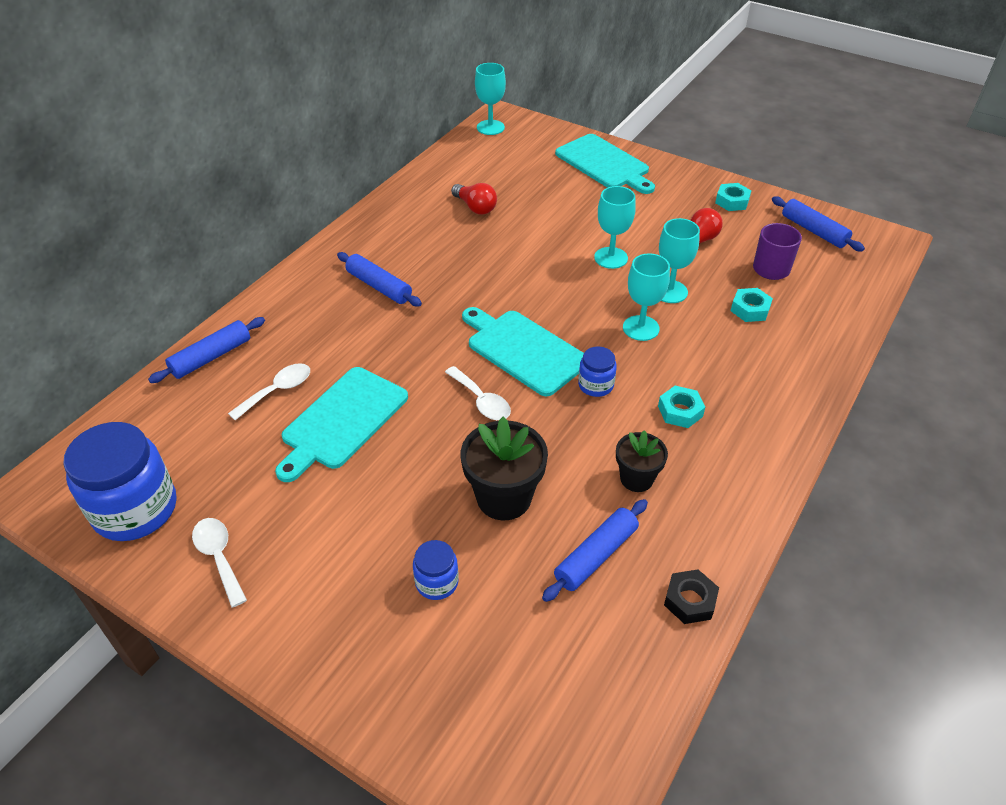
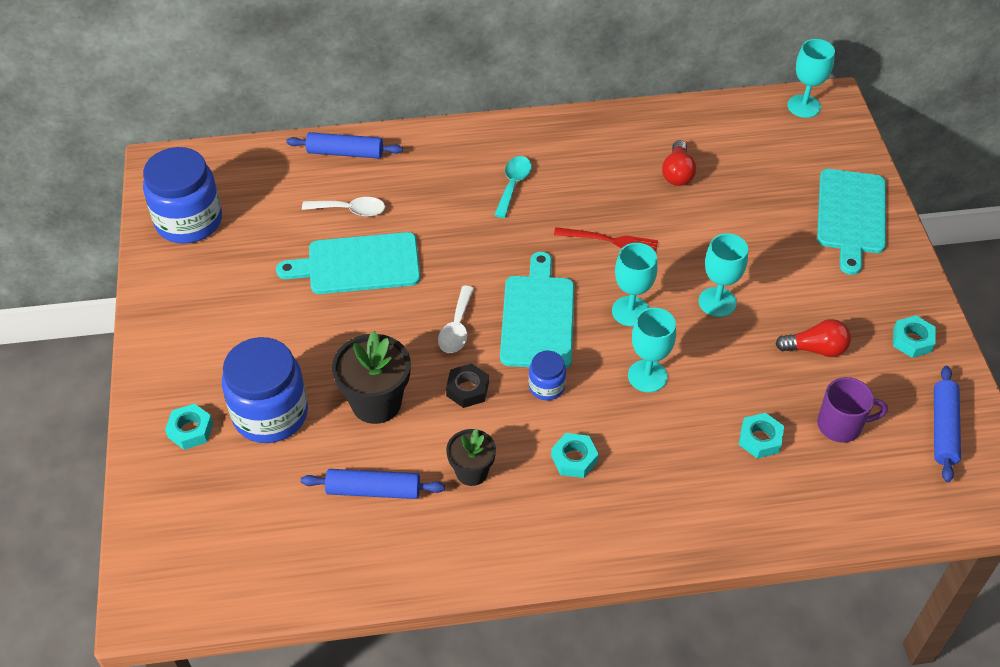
camera: 50 degrees right, 5 degrees up
(219, 557) = (191, 289): white spoon -> none
(379, 286) = (513, 185): blue rolling pin -> turquoise spoon
(389, 661) = (190, 430): none -> turquoise nut
(437, 582) = (270, 414): blue jar -> blue jar, size x2.06
(495, 272) = (610, 241): none -> red fork
(670, 291) = (718, 369): turquoise goblet -> turquoise goblet (630, 311)
(689, 601) = (384, 571): black nut -> black nut (467, 389)

